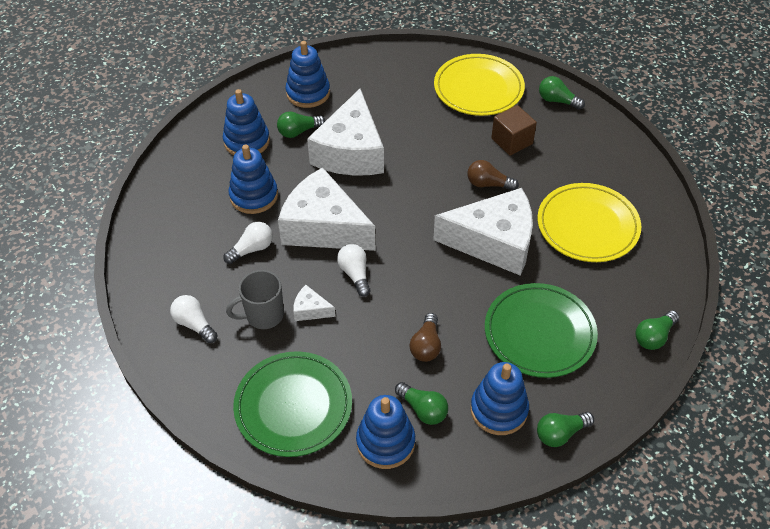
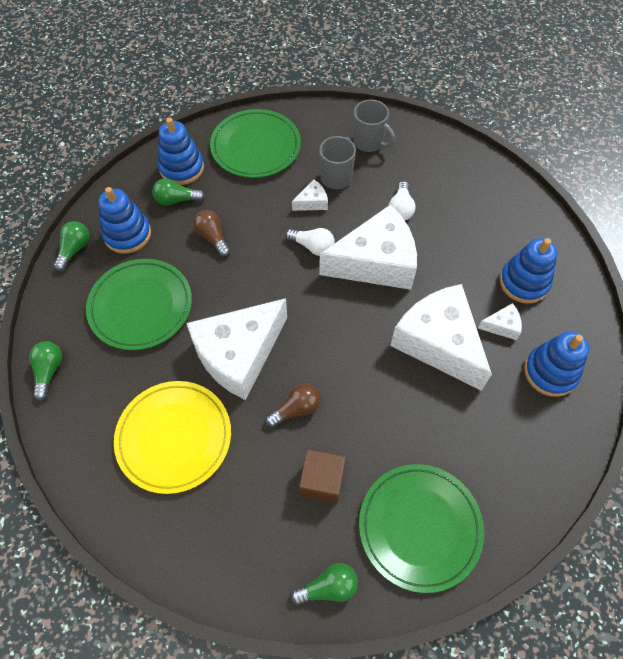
camera: 135 degrees right, 10 degrees up
(194, 324) = (369, 142): white light bulb -> grey mug
(254, 196) = (453, 245): blue stacking toy -> none
(298, 131) = (502, 326): green light bulb -> white cheese
(478, 88) = (419, 527): yellow plate -> green plate

